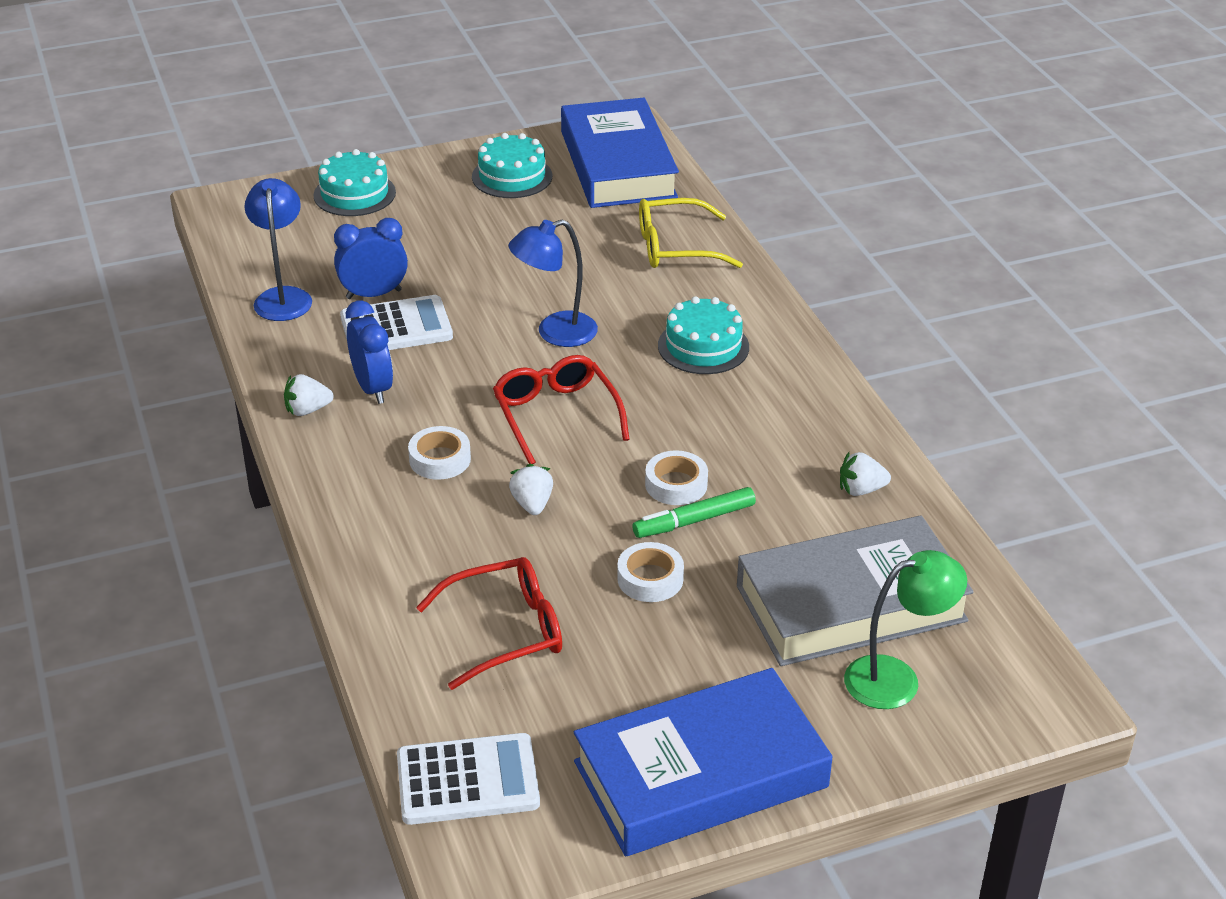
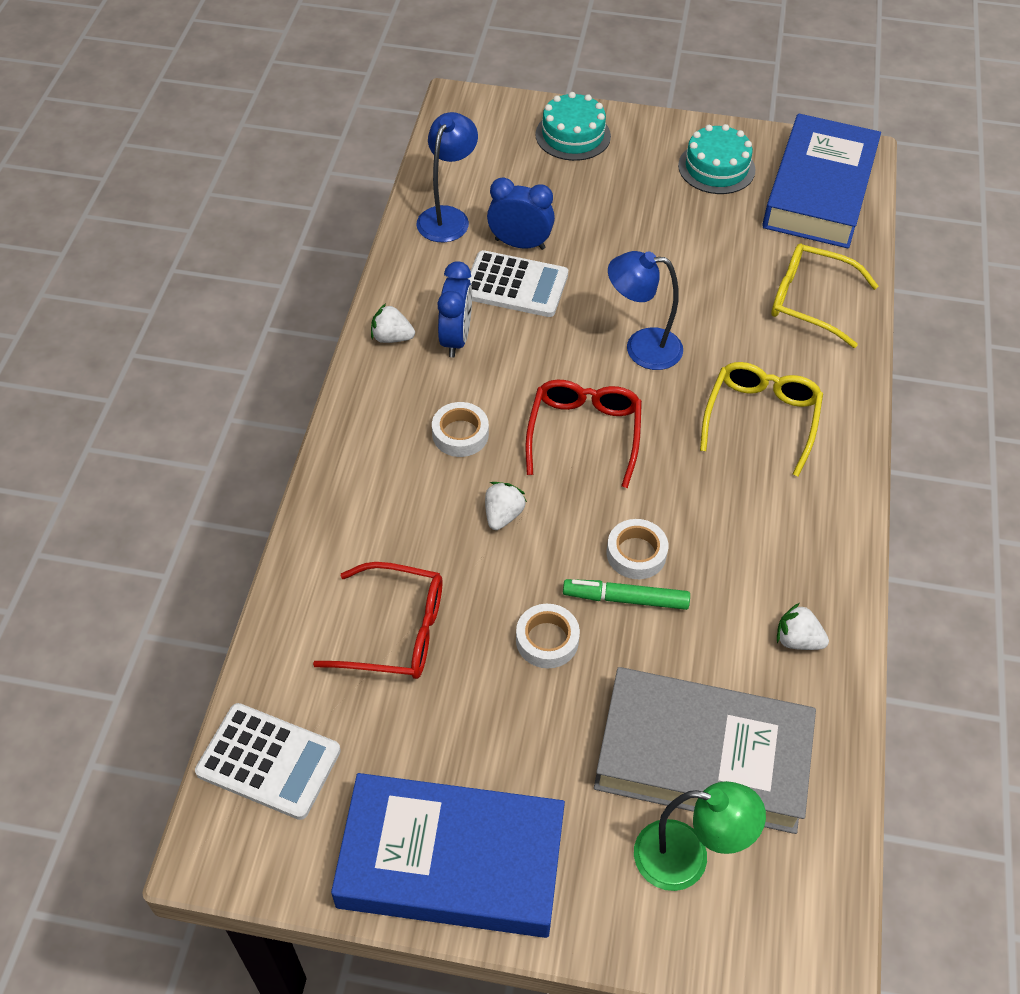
camera: 30 degrees right, 15 degrees up
(703, 346) = (761, 418): turquoise cake -> yellow glasses

